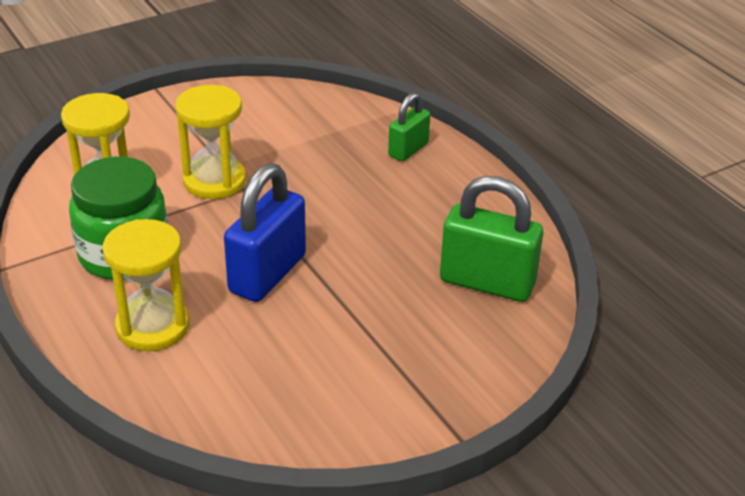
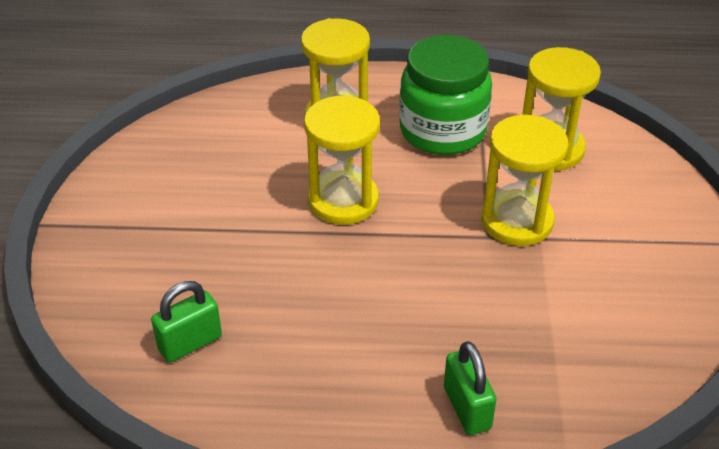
camera: 125 degrees right, 5 degrees up
(267, 274) = (343, 200): blue padlock -> yellow hourglass
(487, 282) = (190, 343): green padlock -> green padlock, size x0.58

